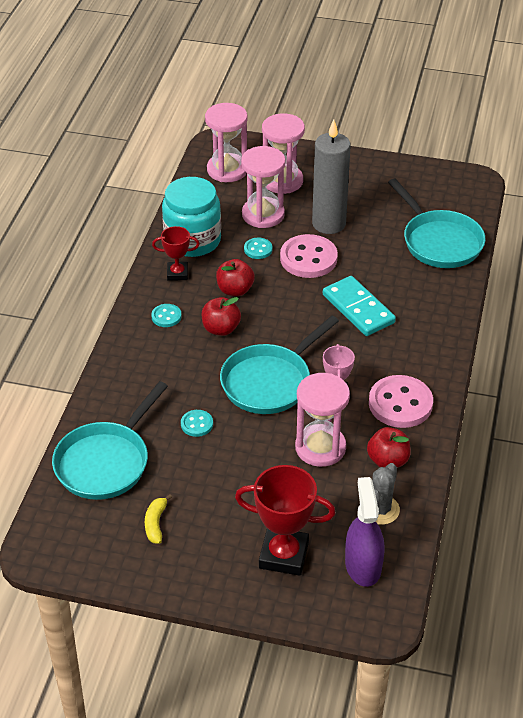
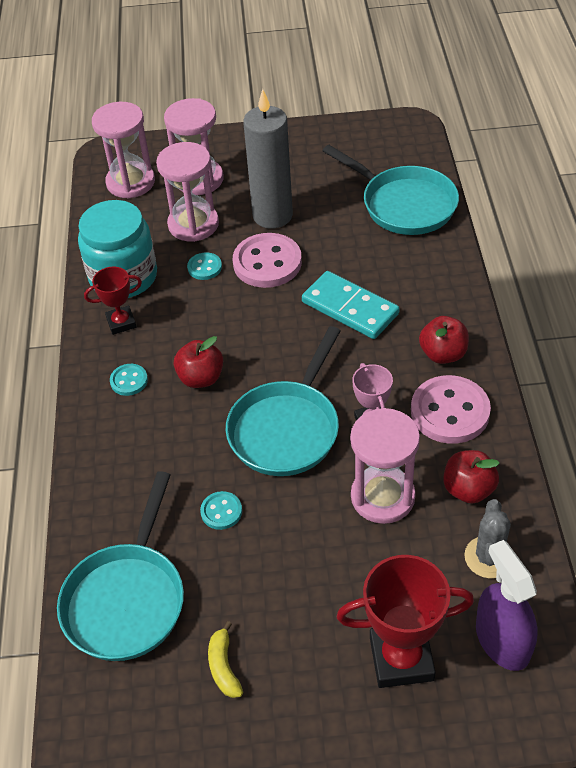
camera: 15 degrees left, 5 degrees up
(235, 290) = (198, 324): red apple -> red apple (443, 354)

